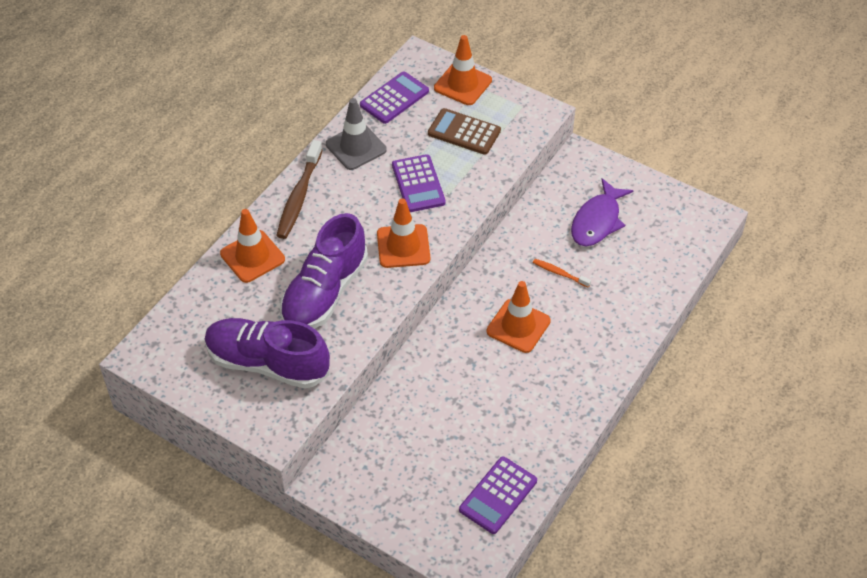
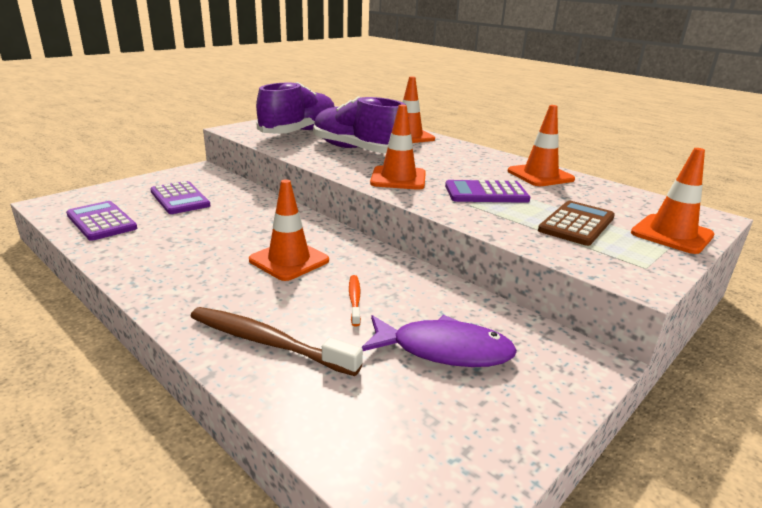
camera: 100 degrees right, 25 degrees down
(299, 196) = (473, 153): brown toothbrush -> brown toothbrush (268, 342)
(356, 147) = (540, 175): grey traffic cone -> orange traffic cone
(394, 98) = (624, 197): purple calculator -> purple calculator (180, 198)
(560, 273) = (354, 300): orange toothbrush -> orange toothbrush turned 45 degrees counterclockwise
(597, 221) = (444, 350): purple fish -> purple fish turned 150 degrees clockwise

